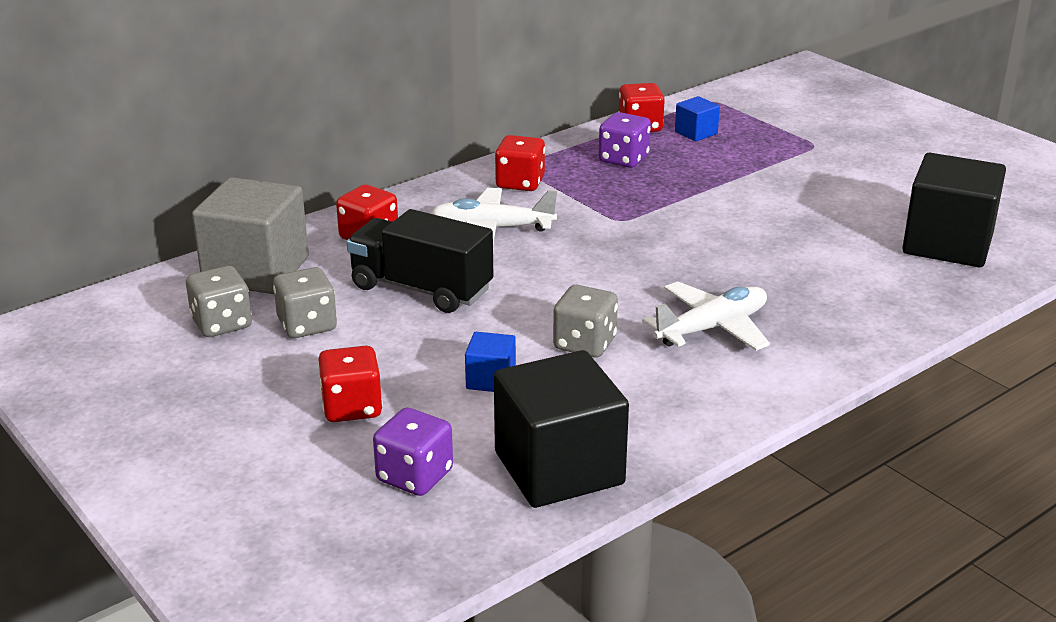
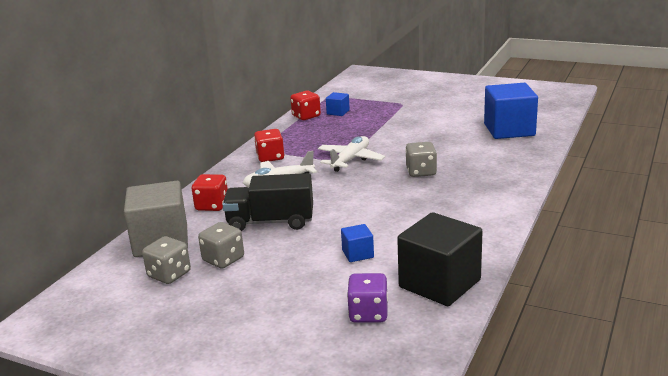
camera: 25 degrees left, 5 degrees down
(352, 407) = (295, 292): red dice -> none
(585, 344) = (388, 222): grey dice -> grey dice (421, 172)
(623, 159) = (314, 133): purple dice -> none
(712, 328) = (443, 196): white plane -> white plane (350, 160)
(947, 244) = (509, 130): black cube -> blue cube

